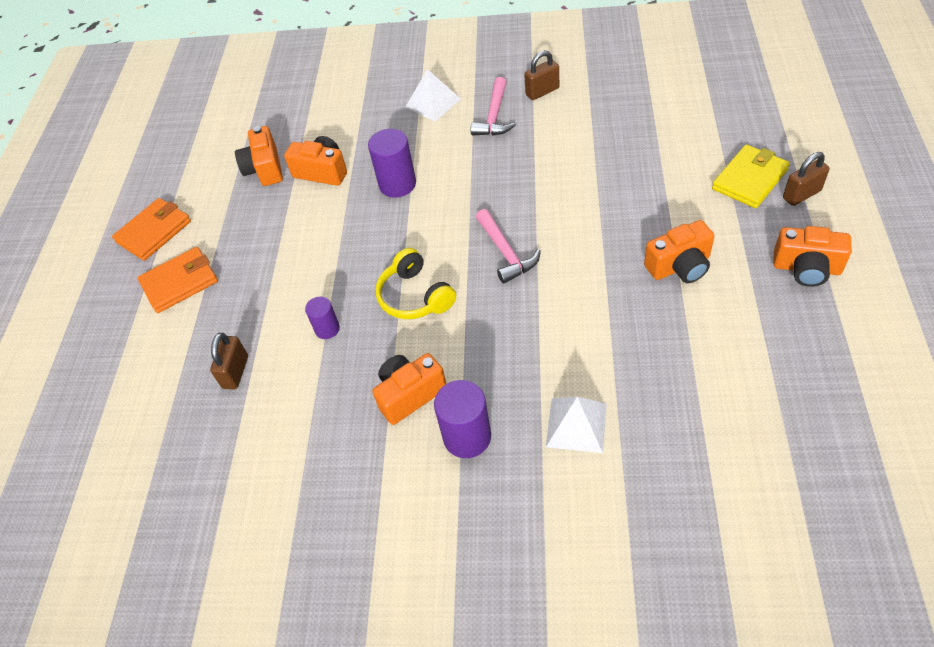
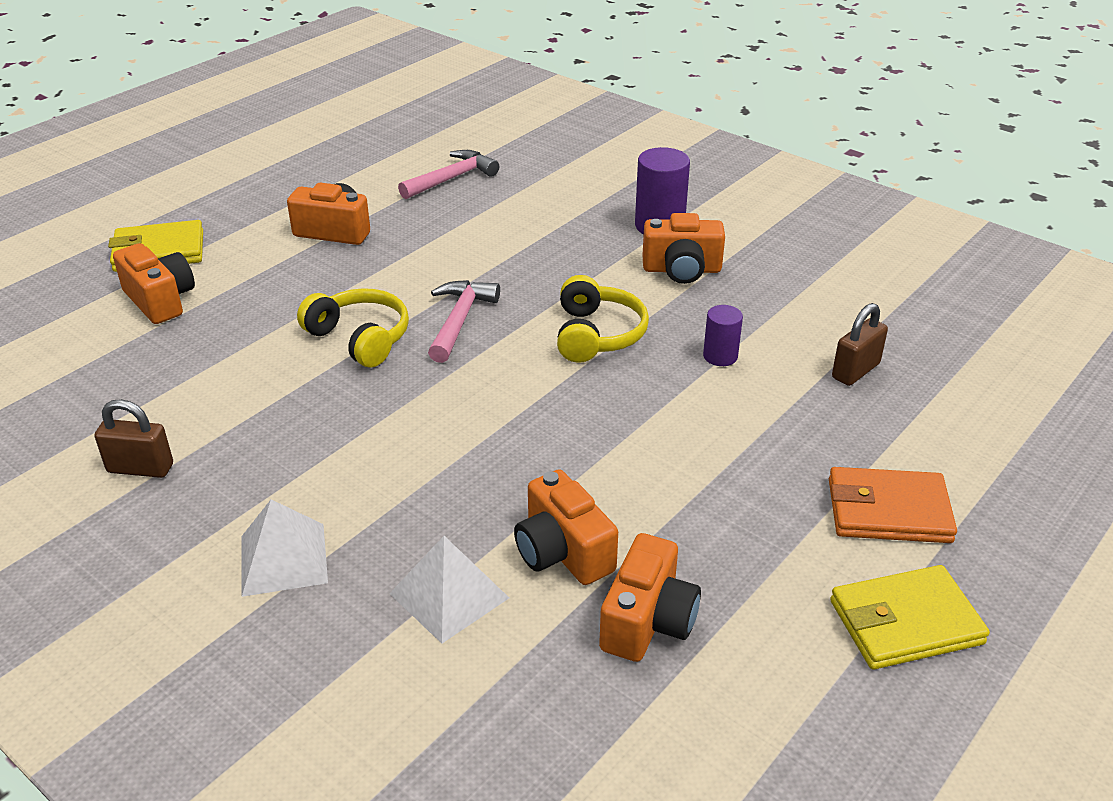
camera: 150 degrees left, 15 degrees down
(154, 232) = (905, 622): orange wallet -> yellow wallet
(397, 184) = (481, 463): purple cylinder -> none
(494, 116) = (246, 475): pink hammer -> pink hammer (452, 179)
(544, 205) = (360, 338): none -> yellow headphones
(576, 425) = (565, 194): white pyramid -> white pyramid (449, 595)
(801, 194) = (151, 220): brown padlock -> none
(806, 268) = (253, 183): orange camera -> orange camera (160, 300)

